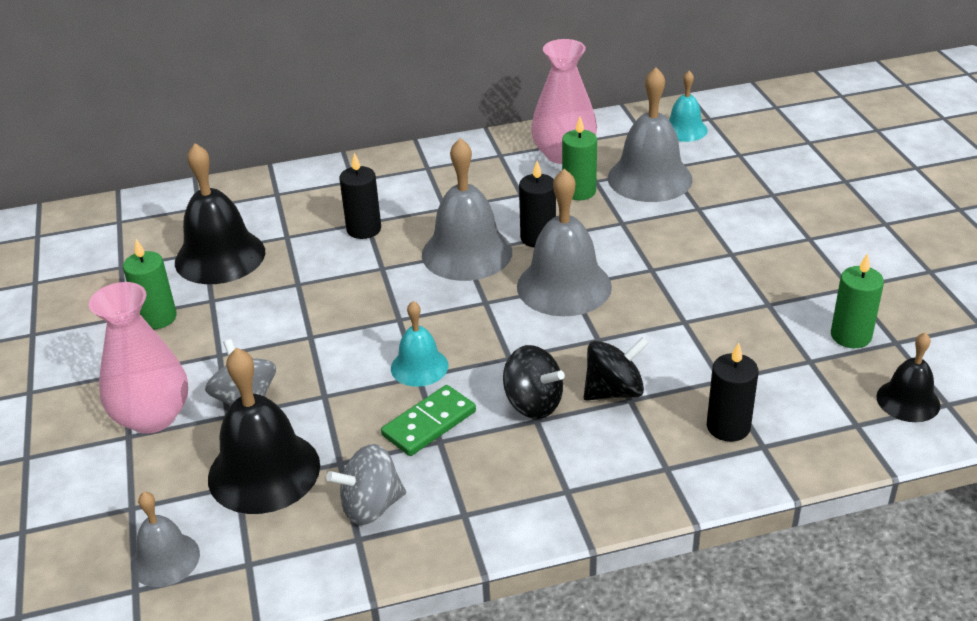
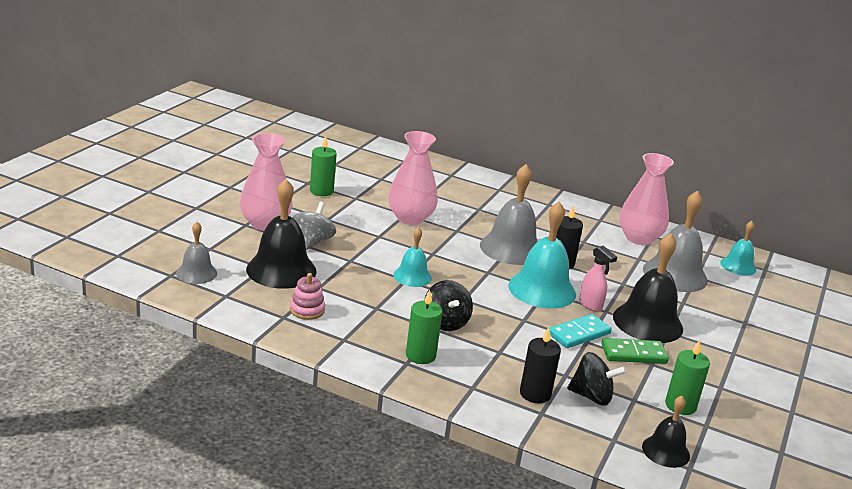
camera: 35 degrees right, 10 degrees down
(220, 256) = (385, 184): black bell -> black bell (647, 322)
(311, 286) = (410, 218): none -> pink vase
(364, 229) = (472, 211): black candle -> none
(371, 506) = (307, 310): grey spinning top -> pink stacking toy
(429, 423) = (382, 299): green domino -> green domino (633, 354)
(564, 286) = (542, 289): grey bell -> turquoise bell
(579, 191) = (620, 258): green candle -> green candle (420, 355)
(614, 391) = (496, 343): black spinning top -> black spinning top (591, 396)
(630, 272) = (590, 305): none -> pink spray bottle
(666, 317) = (579, 334): none -> turquoise domino

